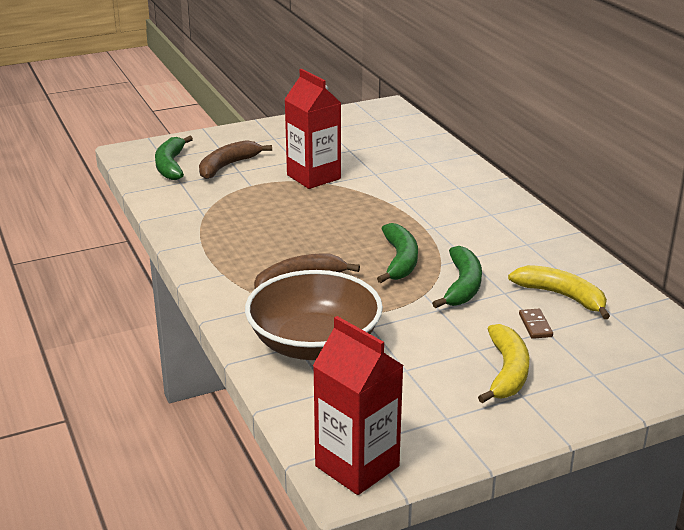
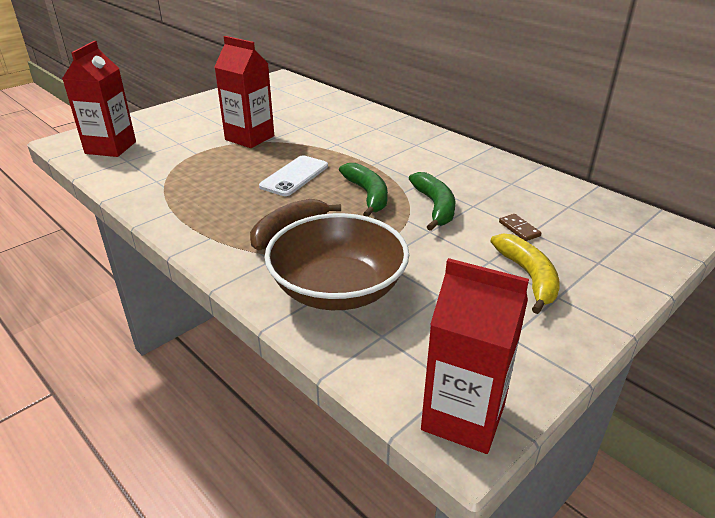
camera: 20 degrees left, 5 degrees up
(171, 165) = (111, 147): green banana -> red carton
(228, 166) = (166, 140): brown banana -> none
(336, 227) = (294, 176): none -> white phone
(562, 296) = (520, 200): yellow banana -> none

